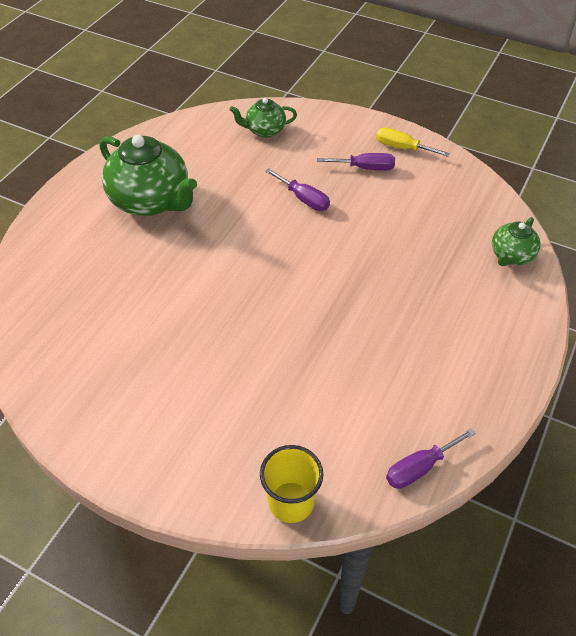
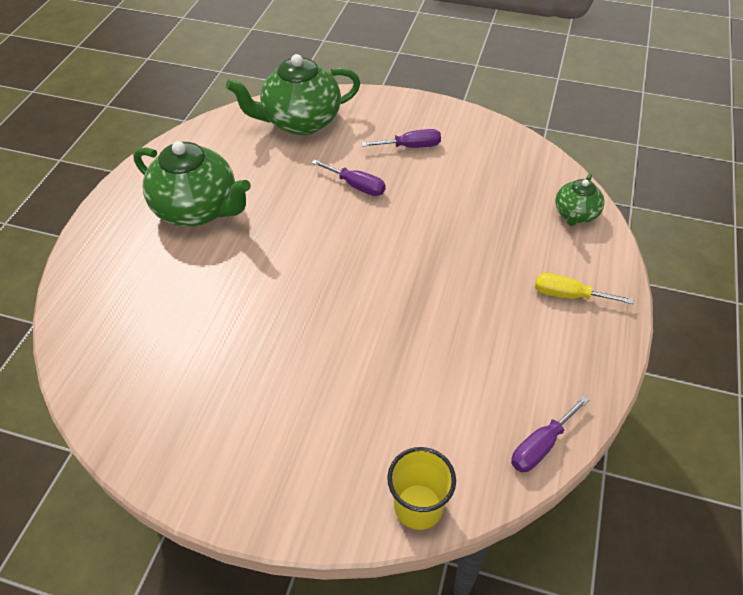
camera: 10 degrees left, 0 degrees up
(264, 130) = (300, 122): green teapot -> green teapot, size x1.89
(402, 148) = (443, 122): yellow screwdriver -> yellow screwdriver (568, 295)

